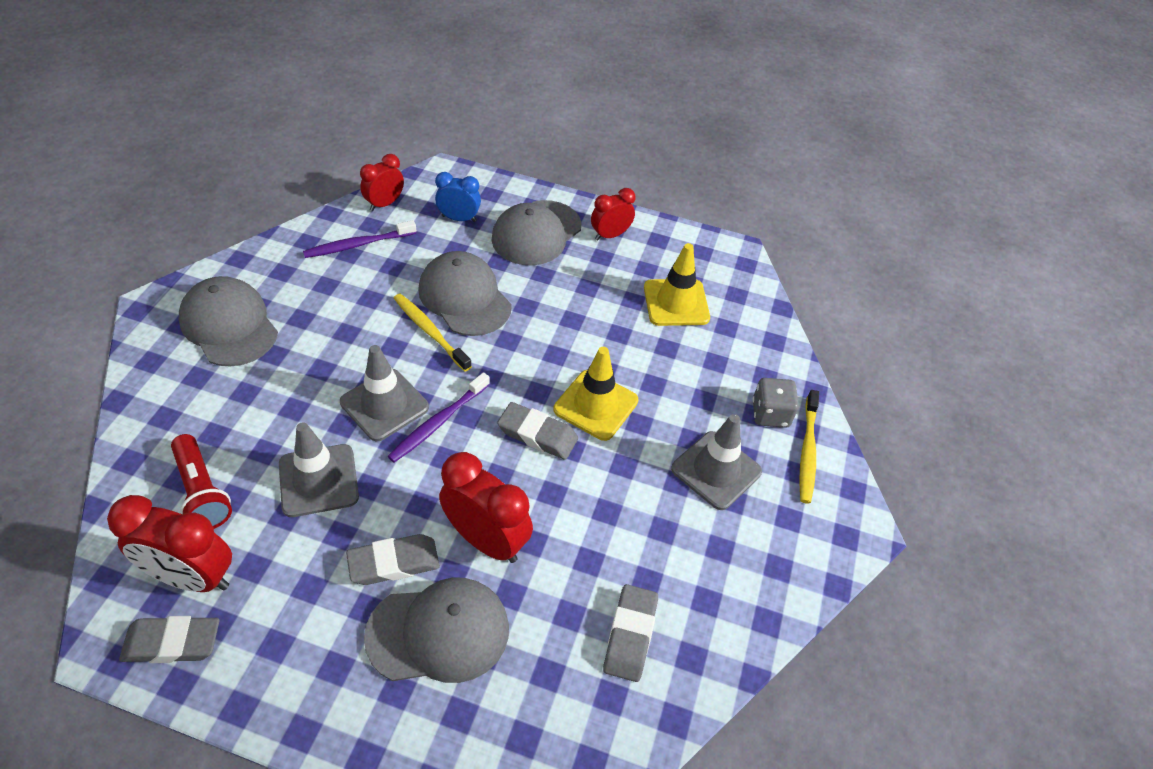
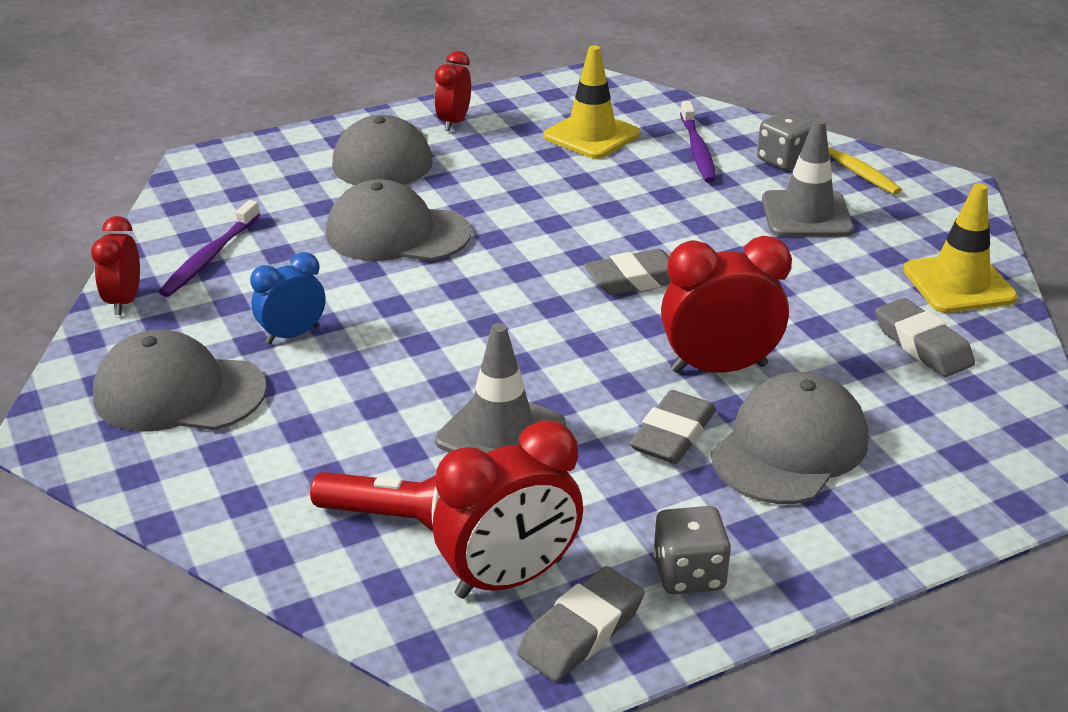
camera: 40 degrees left, 15 degrees down
(265, 662) = (689, 574): none -> grey dice
(384, 204) = (179, 214): red clock -> red clock (124, 301)
(384, 405) = (462, 346): grey traffic cone -> none
(429, 331) = (408, 274): yellow toothbrush -> none
(438, 423) = (536, 326): purple toothbrush -> purple toothbrush (697, 150)
(459, 218) = (283, 184): blue clock -> blue clock (292, 335)
(595, 405) = (647, 233): yellow traffic cone -> yellow traffic cone (959, 284)

